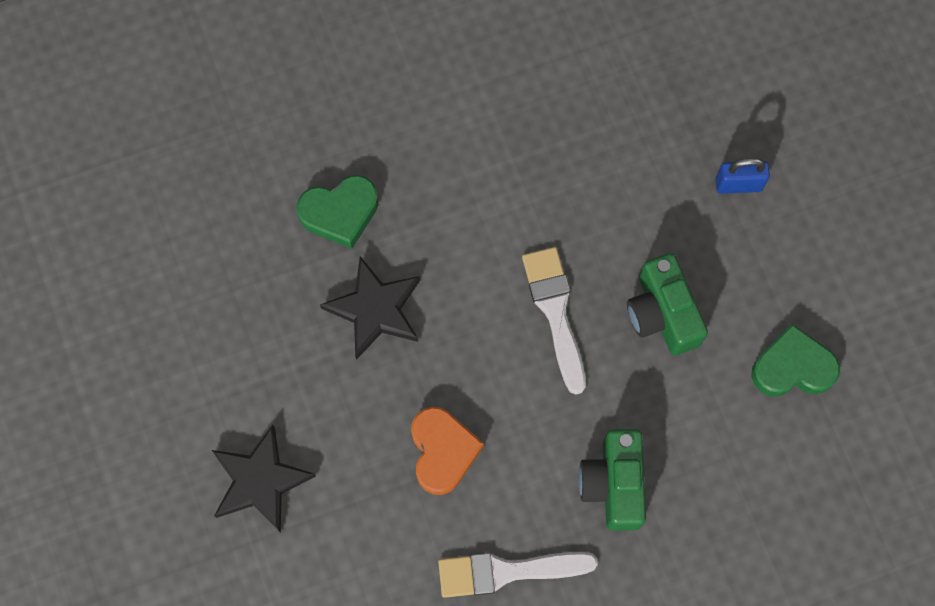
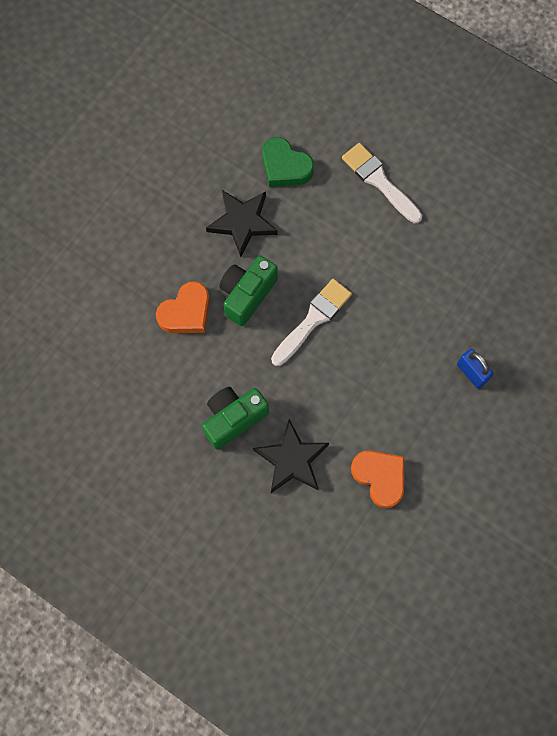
camera: 55 degrees right, 0 degrees up
(260, 481) = (102, 229): black star -> black star (292, 459)
(507, 571) = (141, 392): white brush -> white brush (379, 181)
(662, 314) = (356, 380): green camera -> green camera (247, 294)
(792, 367) = (379, 477): green heart -> orange heart

